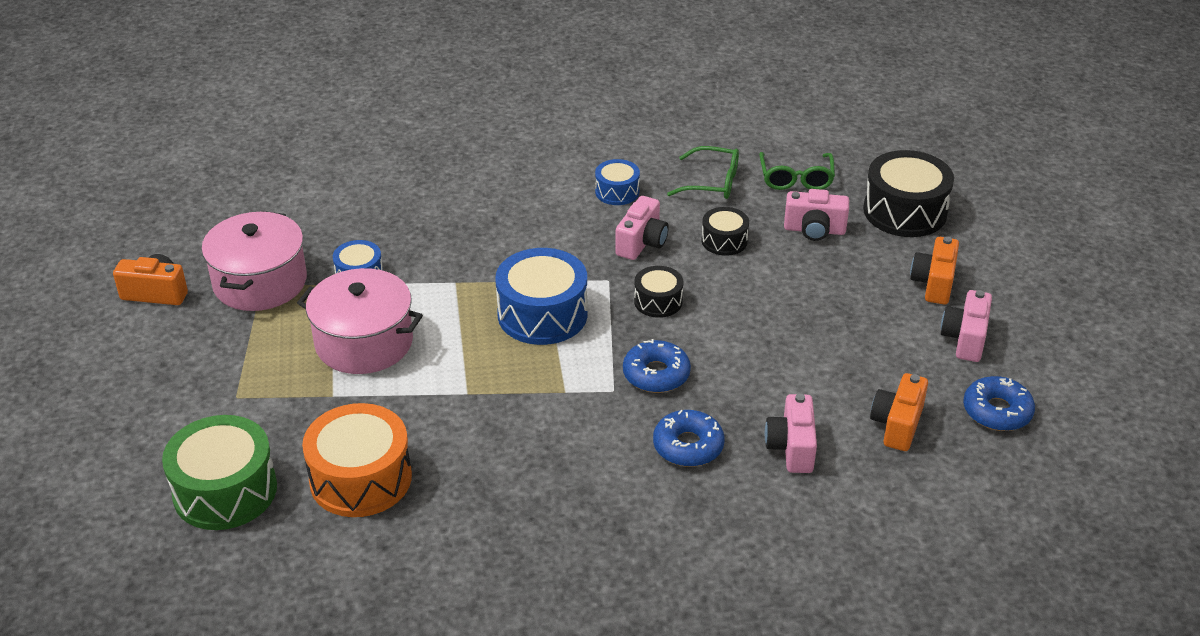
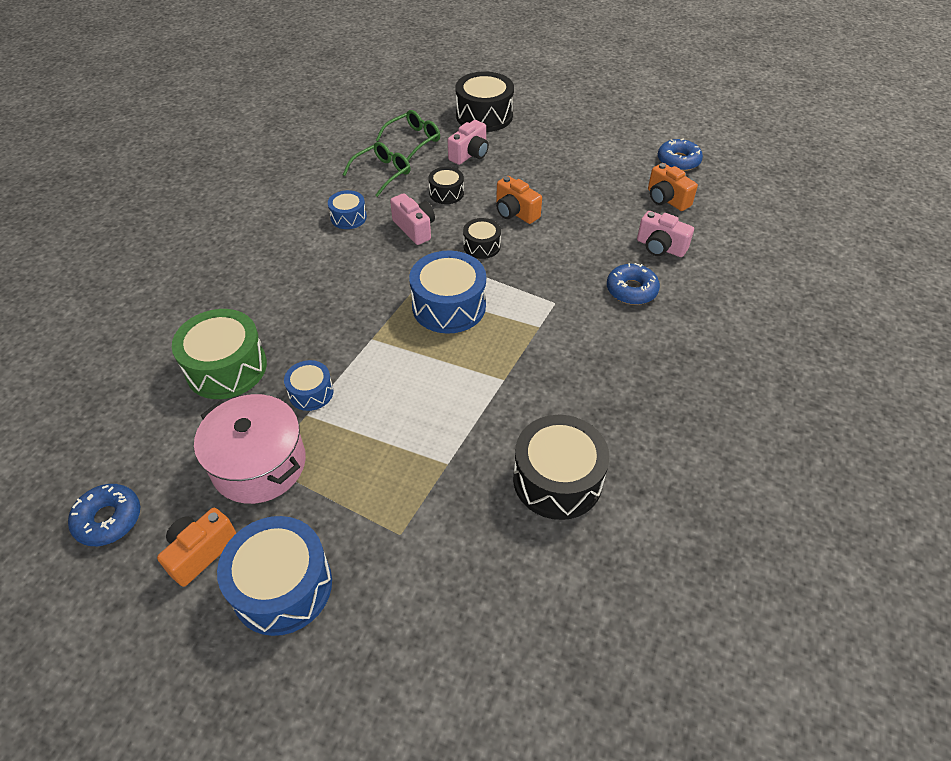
camera: 60 degrees left, 10 degrees up
(148, 351) = (282, 586): none -> blue drum
(225, 491) = (515, 582): green drum -> green drum (226, 368)
(361, 478) = (557, 479): orange drum -> black drum
(364, 342) = (398, 420): pink pot -> none
(656, 374) = (553, 276): blue donut -> blue donut (108, 519)
(796, 179) = (413, 140): green glasses -> green glasses turned 75 degrees counterclockwise
(934, 283) = (557, 134): orange camera -> orange camera (515, 212)
(965, 339) = (612, 145): pink camera -> none

